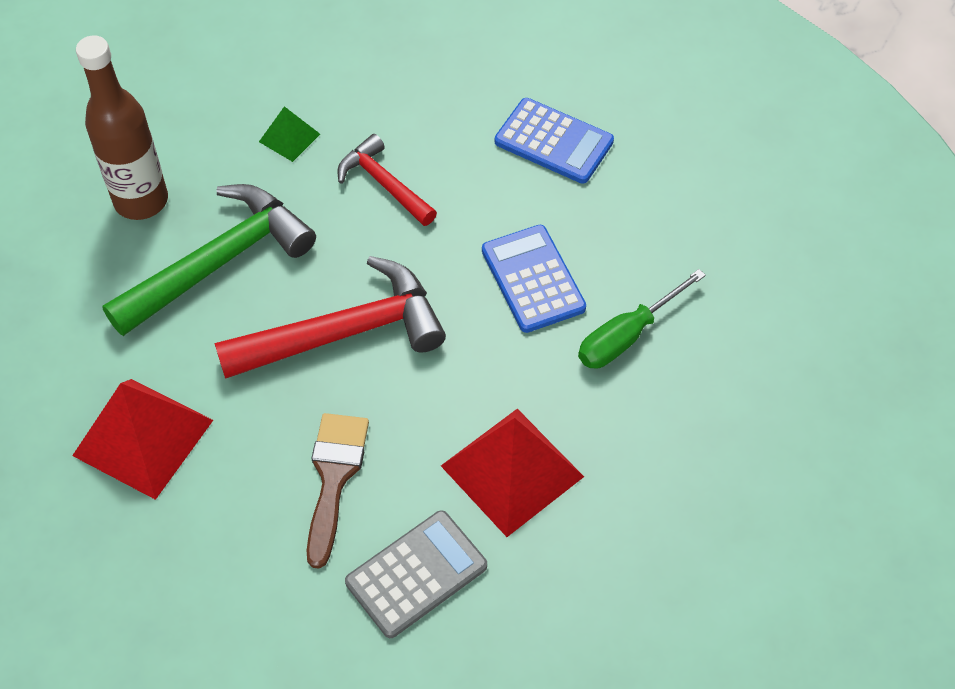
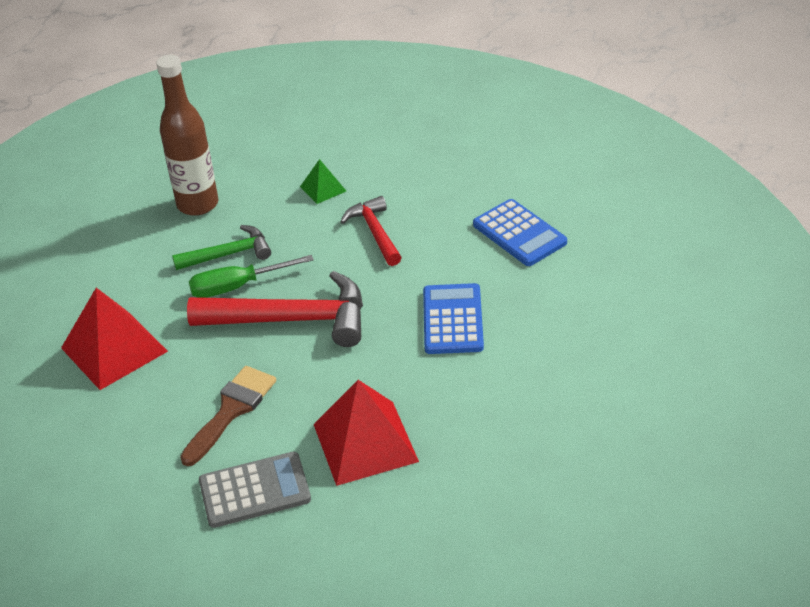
camera: 25 degrees right, 15 degrees down
(218, 262) = (228, 254): green hammer -> green hammer, size x0.57
(627, 336) = (506, 375): green screwdriver -> green screwdriver (237, 286)

